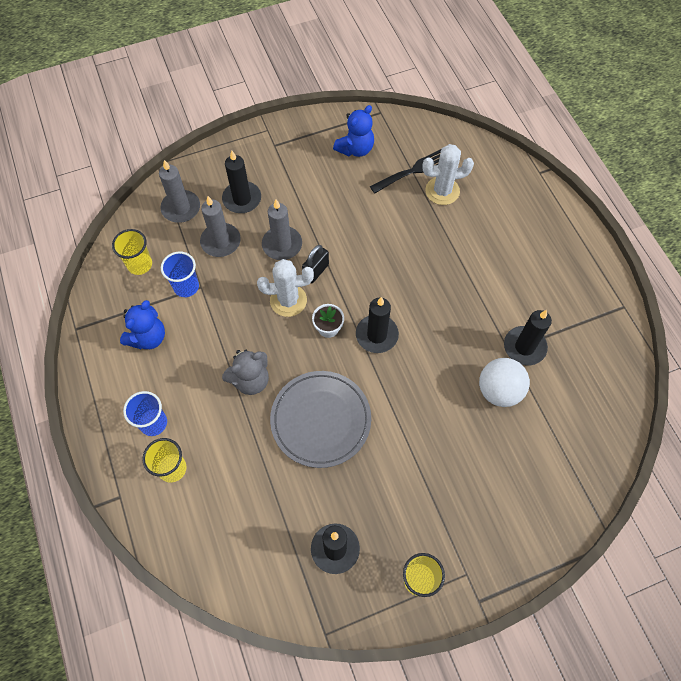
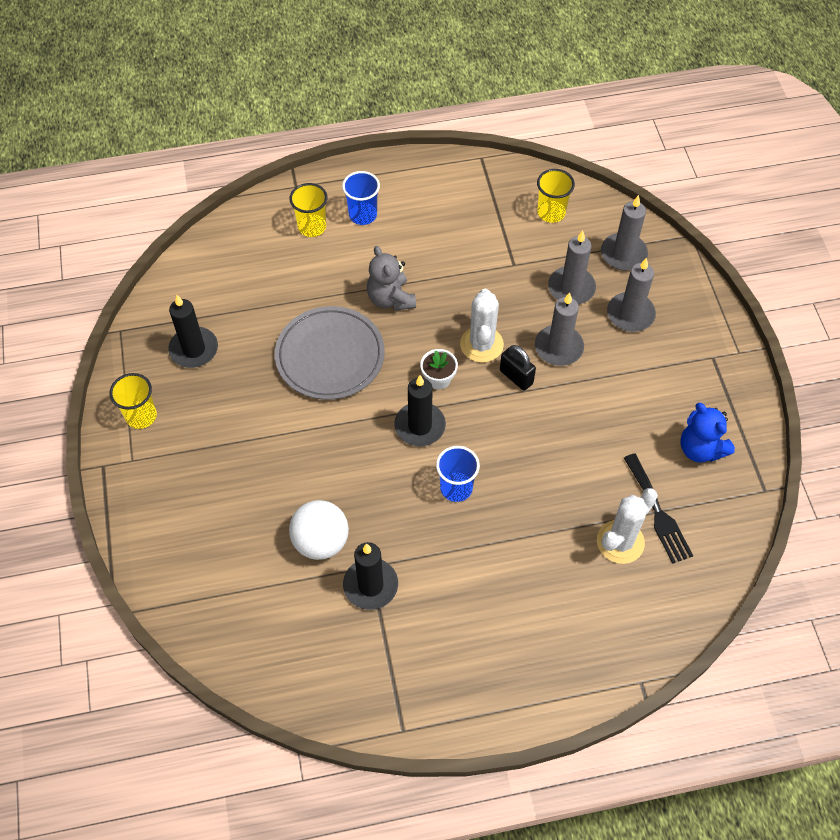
camera: 100 degrees right, 5 degrees down
(148, 337) = (459, 215): blue teddy bear -> none
(186, 286) = (516, 252): blue cup -> blue cup (456, 488)
(242, 199) = (630, 314): black candle -> grey candle
(442, 191) = (620, 542): white cactus -> white cactus turned 45 degrees clockwise

